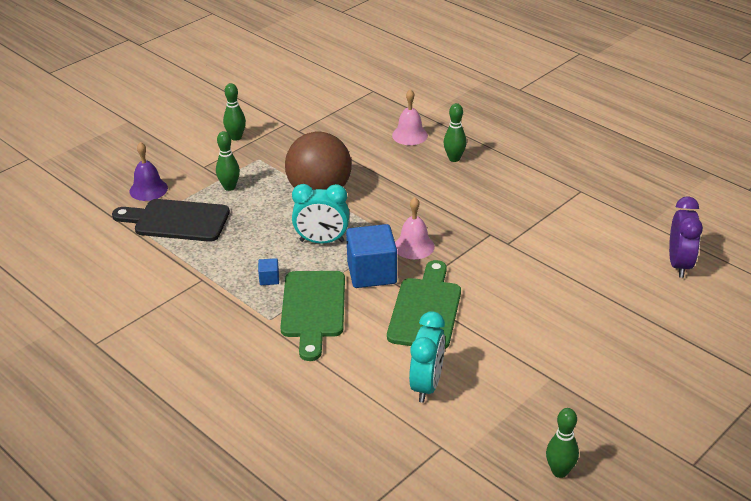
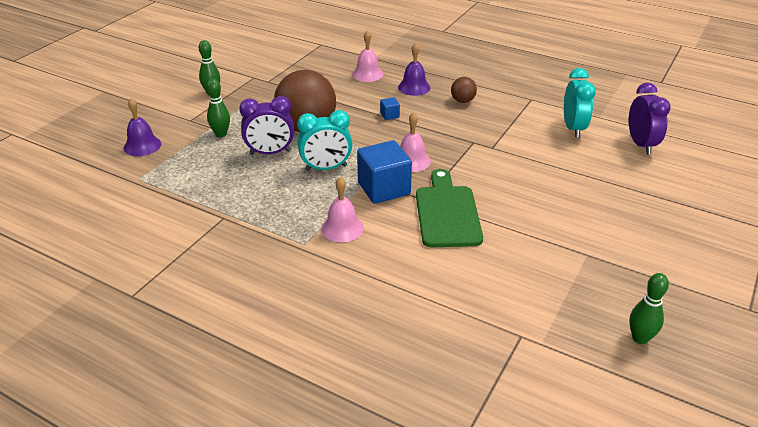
camera: 15 degrees left, 0 degrees up
(177, 220) = (179, 169): black cutting board -> none
(269, 279) = (289, 207): blue cube -> blue cube (389, 115)
(271, 215) = (270, 153): none -> purple clock
(313, 309) = (342, 228): green cutting board -> pink bell
(427, 385) = (480, 280): turquoise clock -> turquoise clock (573, 128)
(454, 158) = (414, 87): green bowling pin -> purple bell
(501, 182) = (462, 101): none -> brown ball

